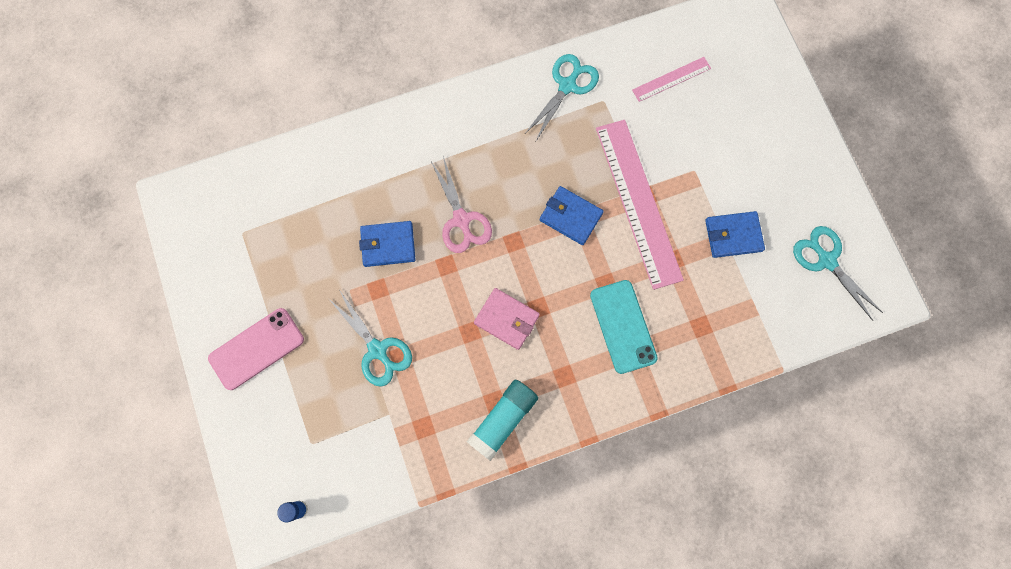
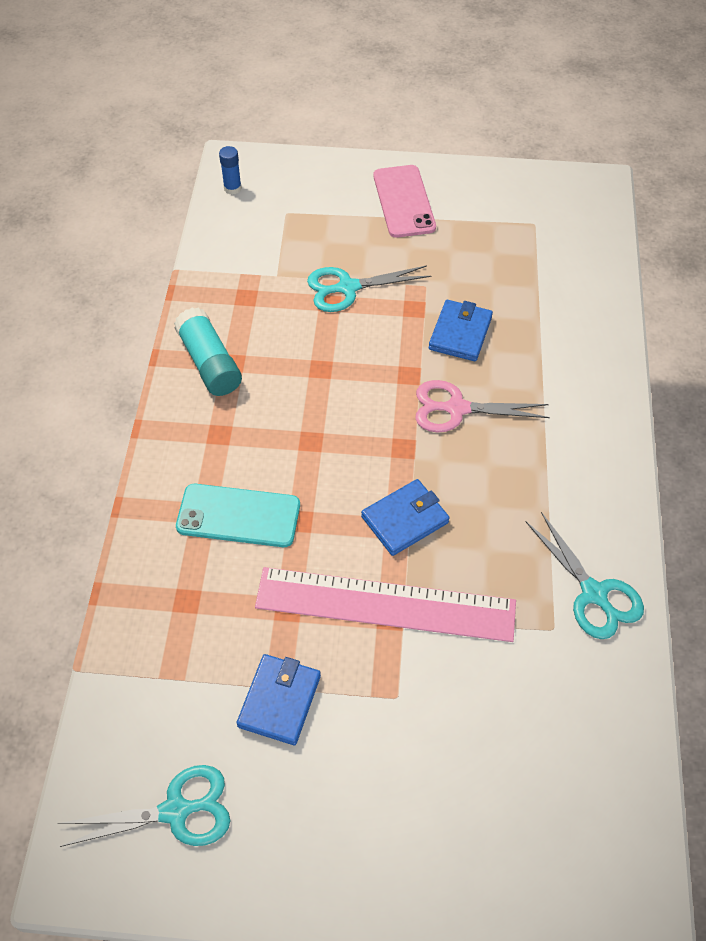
camera: 115 degrees right, 20 degrees down
(506, 319) = (315, 407): pink wallet -> none
(671, 79) = (553, 736): pink ruler -> none

